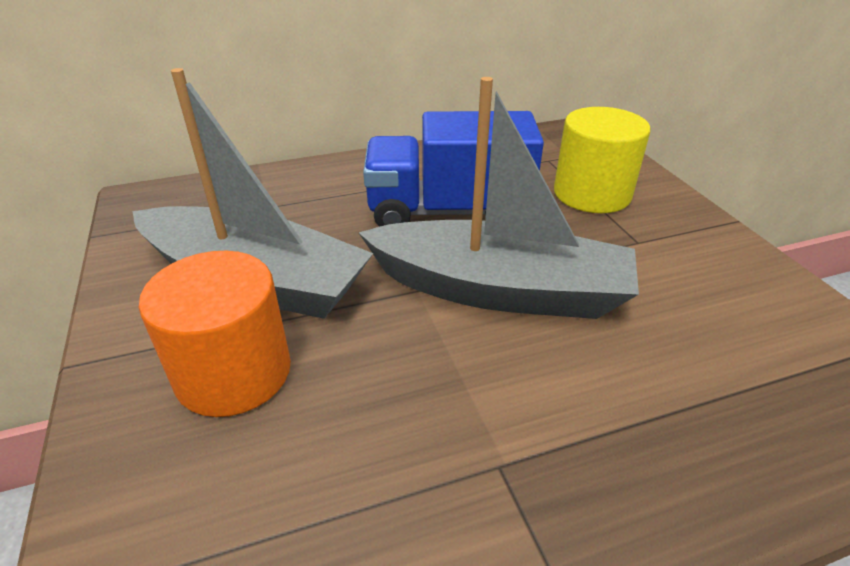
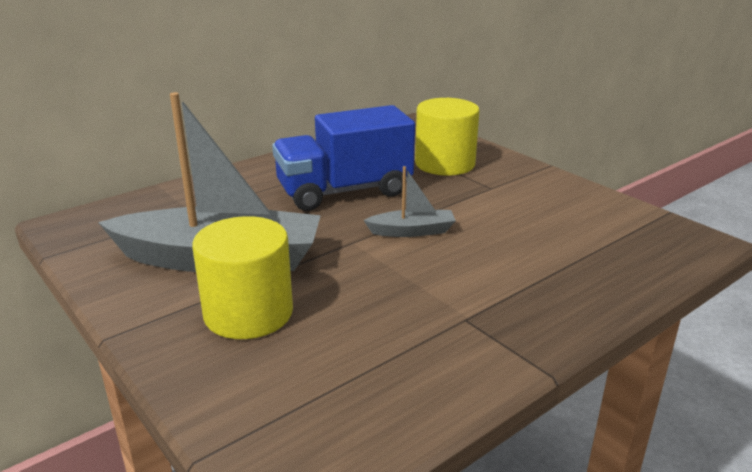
camera: 20 degrees left, 10 degrees down
(233, 372) = (248, 313): orange cylinder -> yellow cylinder
(500, 290) = (412, 231): grey boat -> grey boat, size x0.45

